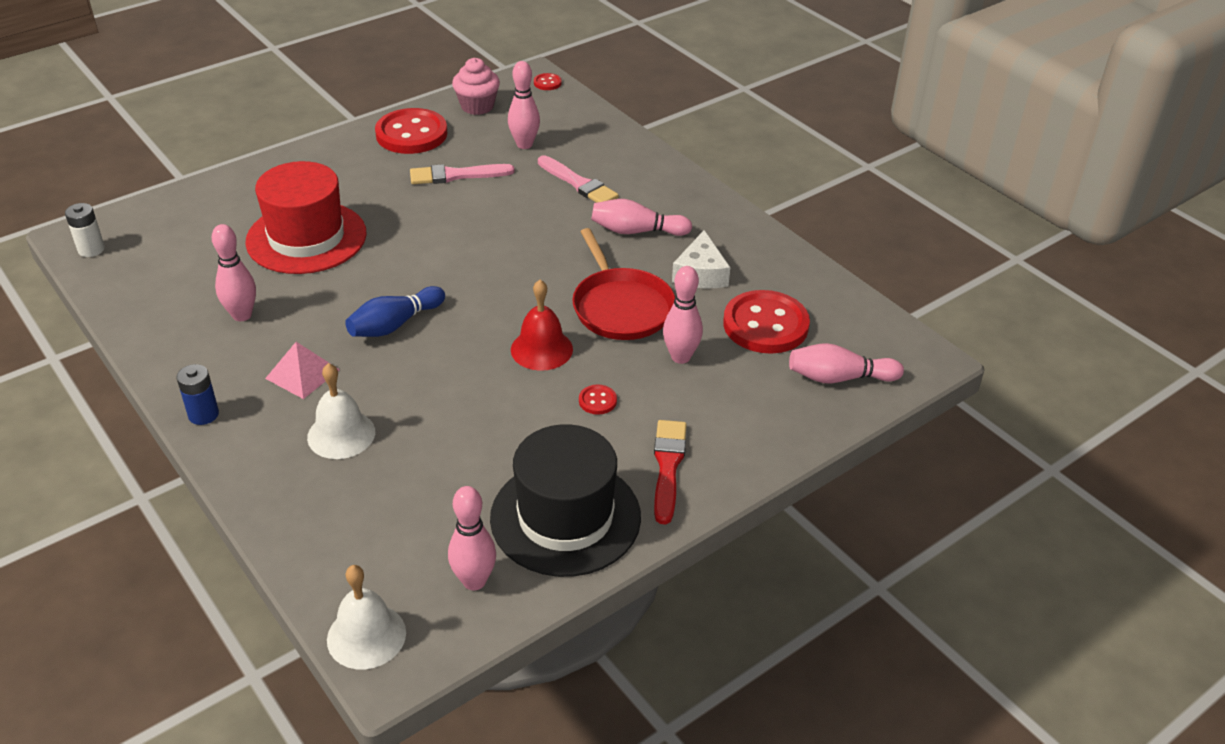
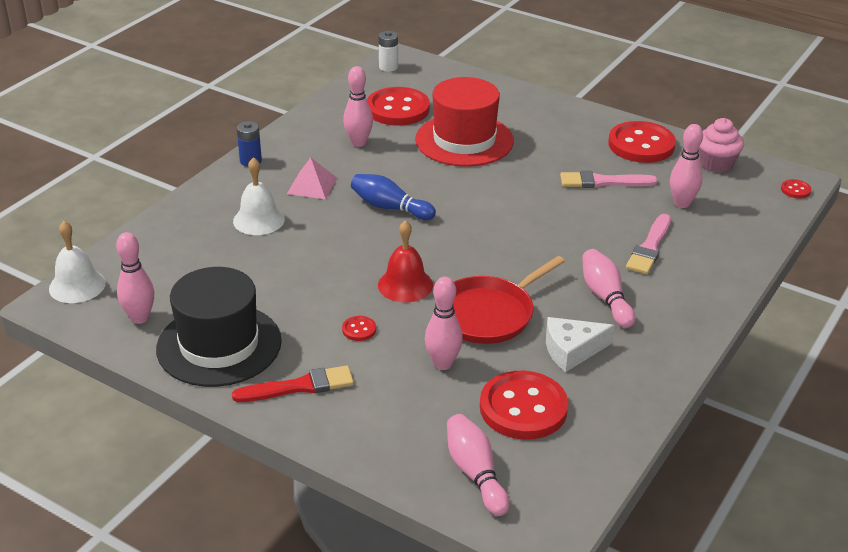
camera: 70 degrees right, 5 degrees down
(196, 267) = (398, 109): none -> red button
(456, 175) = (603, 182): pink brush -> pink brush turned 60 degrees counterclockwise

